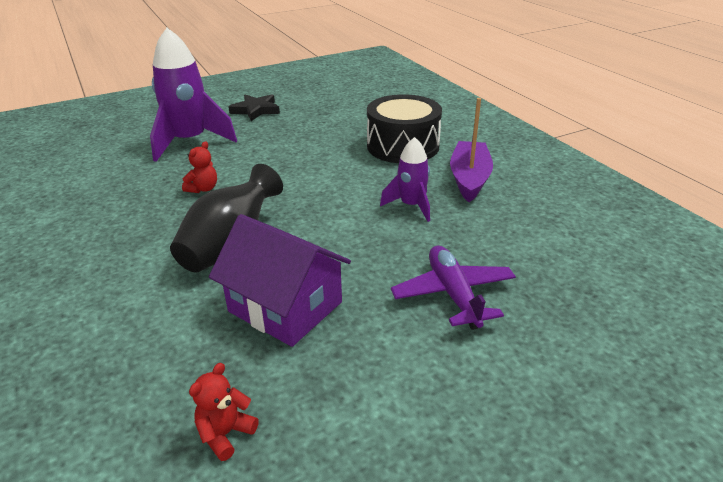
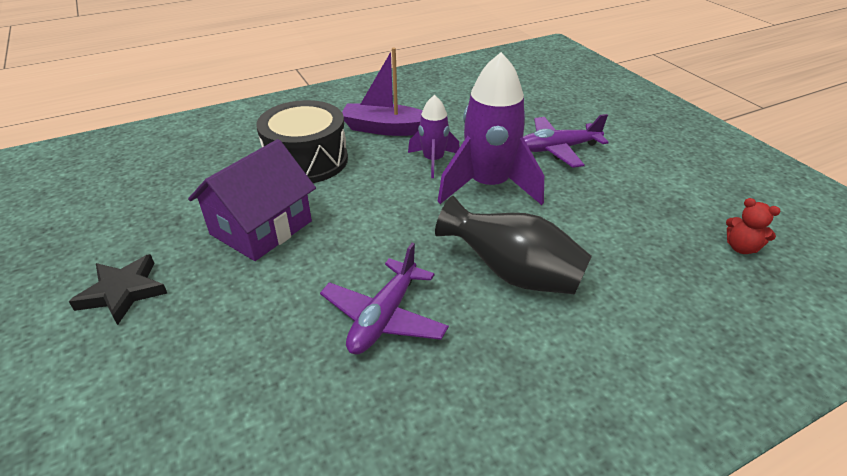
camera: 90 degrees left, 5 degrees up
(190, 142) = (218, 361): purple rocket -> purple rocket (488, 186)
(203, 189) = (384, 317): red teddy bear -> purple plane
(285, 307) = (598, 228): purple house -> purple house (261, 227)

